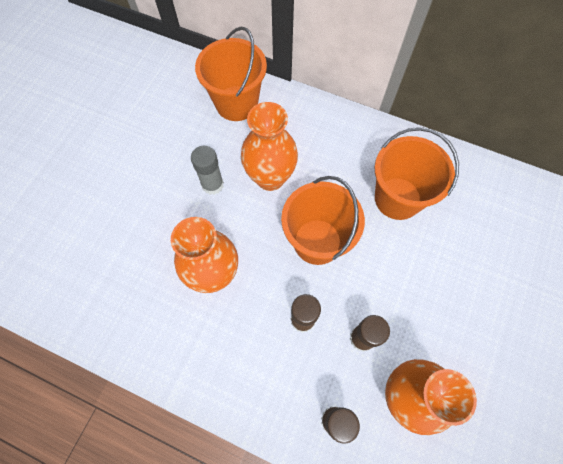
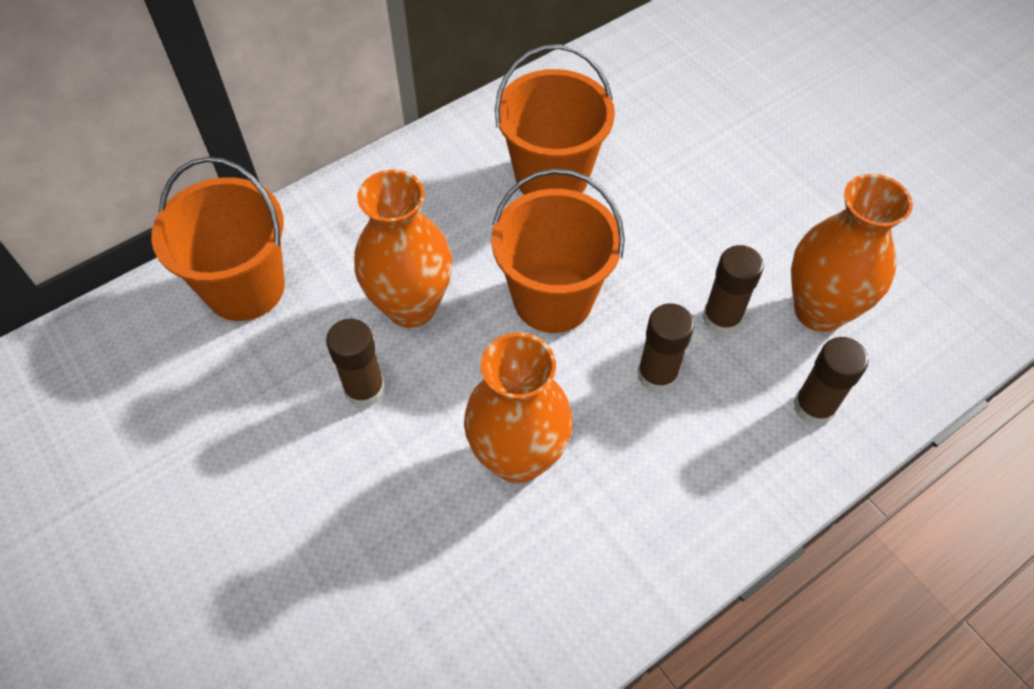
camera: 60 degrees left, 10 degrees down
(212, 185) = (364, 389): grey glue stick -> brown glue stick

